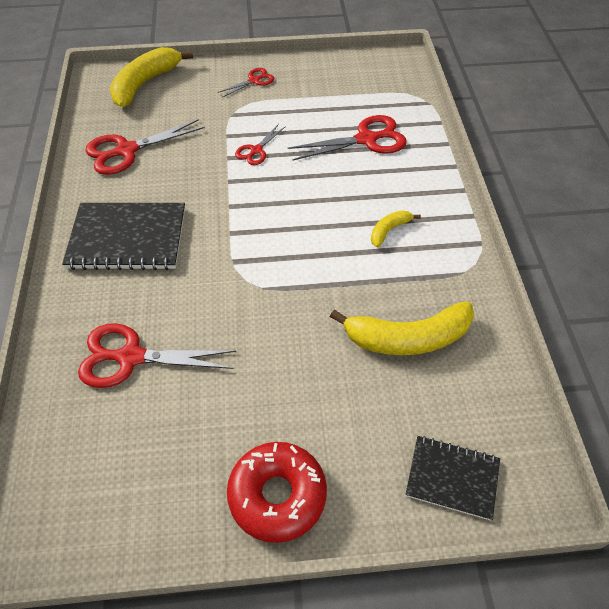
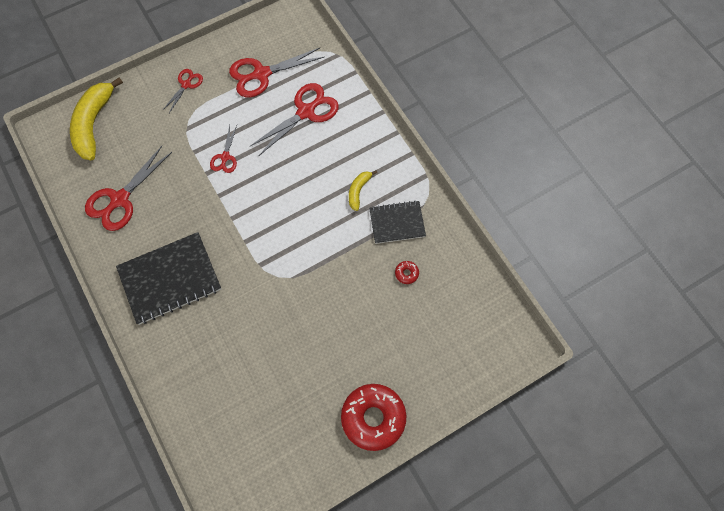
camera: 25 degrees left, 15 degrees up
(131, 357) = (229, 370): red scissors -> red scissors (262, 74)
(407, 338) = (406, 273): yellow banana -> red donut
(452, 478) = (471, 358): black notebook -> black notebook (397, 223)

